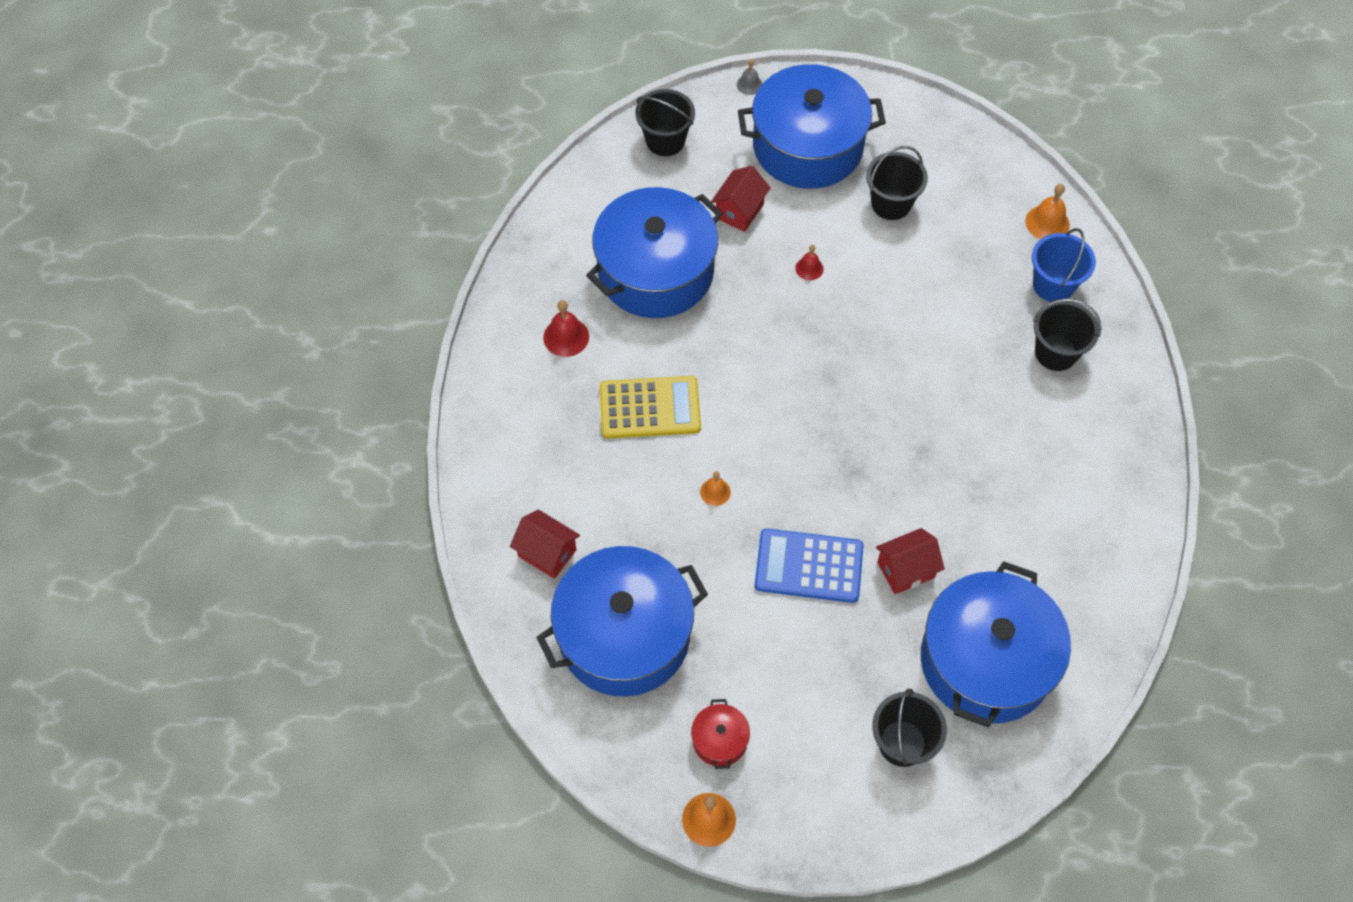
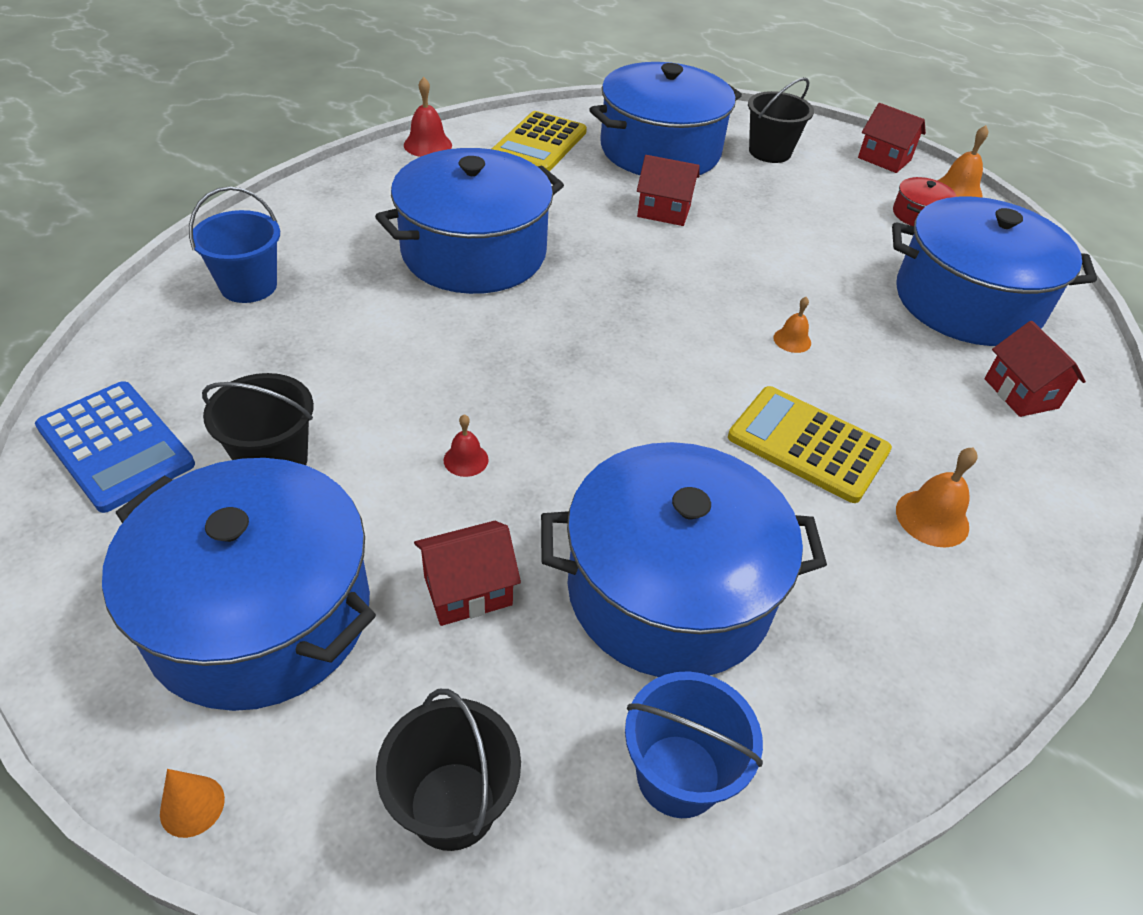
camera: 145 degrees left, 15 degrees down
(566, 337) = (869, 589): red bell -> red bell (428, 145)
(594, 202) = (678, 775): none -> blue bucket
(749, 84) = (192, 806): grey bell -> orange cone
(801, 825) = (884, 159): none -> red house
(809, 566) = (747, 253): blue calculator -> blue calculator (115, 446)
(974, 415) = (474, 252): none -> blue pot
(1047, 223) = (157, 332): orange bell -> orange bell (932, 518)
(1056, 352) = (335, 246): black bucket -> none
(1078, 583) = (539, 144): none -> yellow calculator

